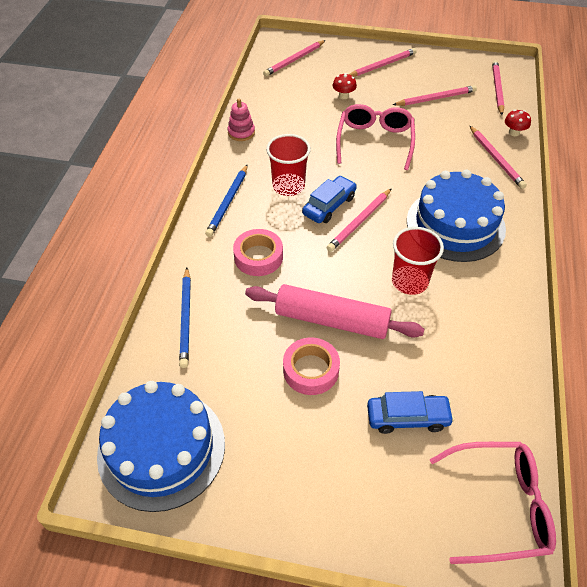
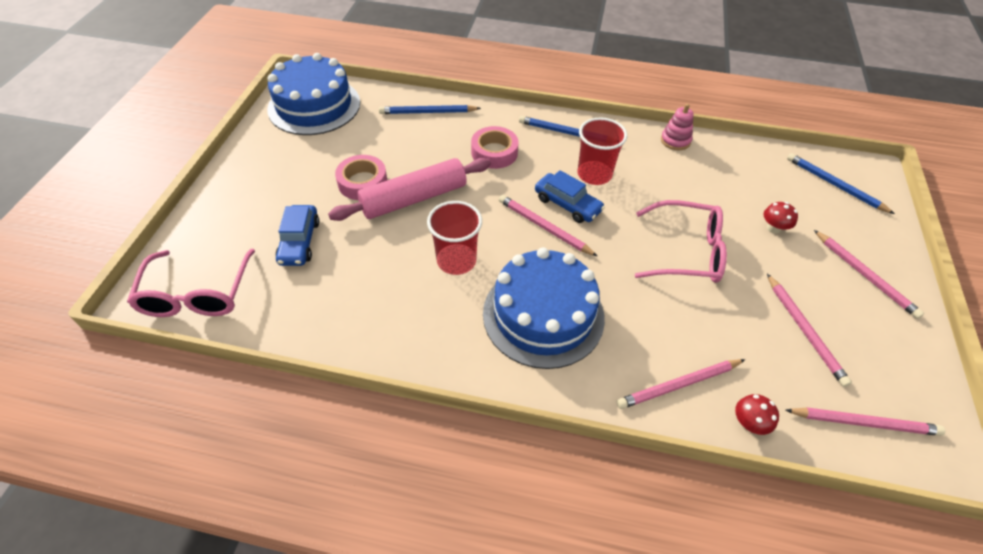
camera: 90 degrees right, 0 degrees up
(294, 60) = (835, 185): pink pencil -> blue pencil
(332, 320) = (413, 198): pink rolling pin -> pink rolling pin turned 45 degrees clockwise

